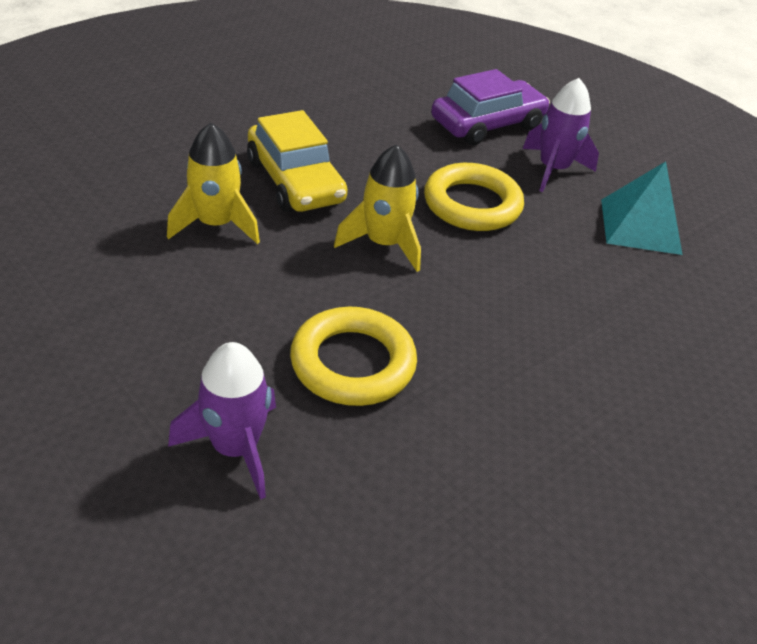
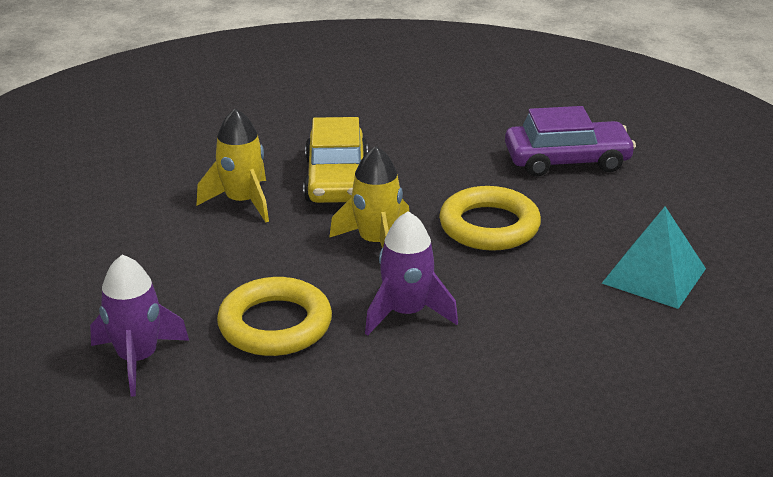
camera: 30 degrees right, 10 degrees down
(553, 169) = (602, 210): purple rocket -> purple rocket (406, 313)

